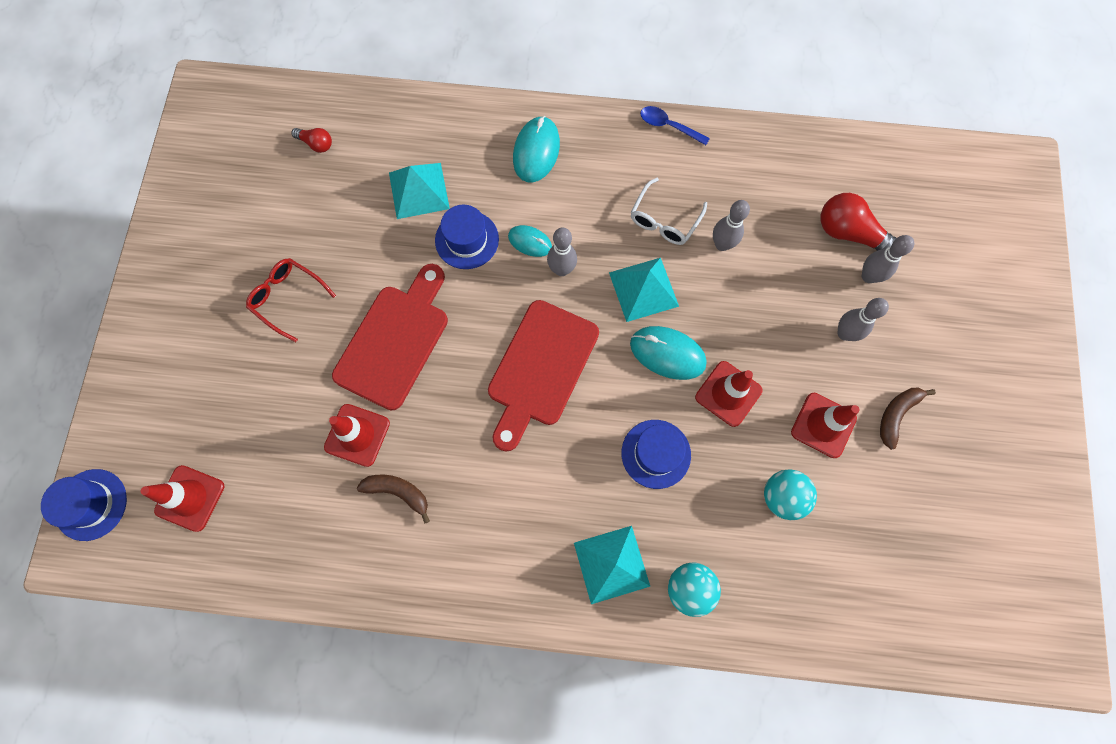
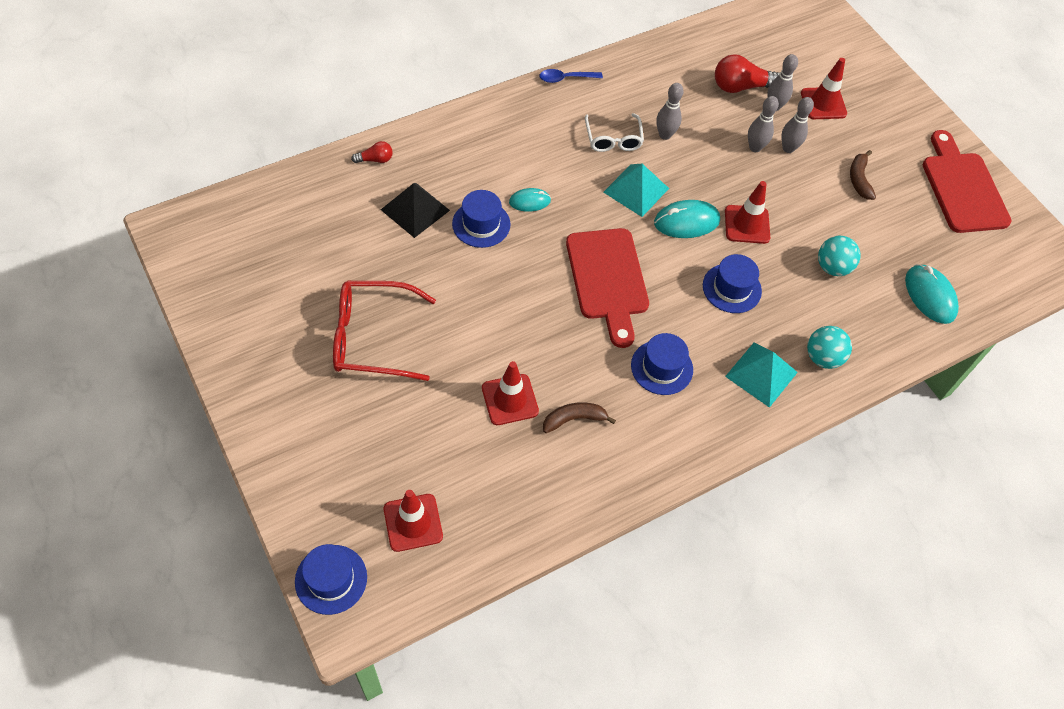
camera: 40 degrees left, 15 degrees down
(288, 298) = (373, 338): red glasses -> red glasses, size x1.64
(316, 144) = (302, 219): red light bulb -> red light bulb (375, 159)
(395, 341) = (484, 320): red cutting board -> red cutting board (962, 188)
(419, 190) = (415, 210): turquoise pyramid -> black pyramid
(519, 493) = (661, 367): none -> blue hat
(536, 151) = (483, 140): turquoise mouse -> turquoise mouse (930, 296)
(562, 269) = (568, 207): grey bowling pin -> grey bowling pin (755, 147)
(823, 425) = (821, 210): red traffic cone -> red traffic cone (823, 103)

